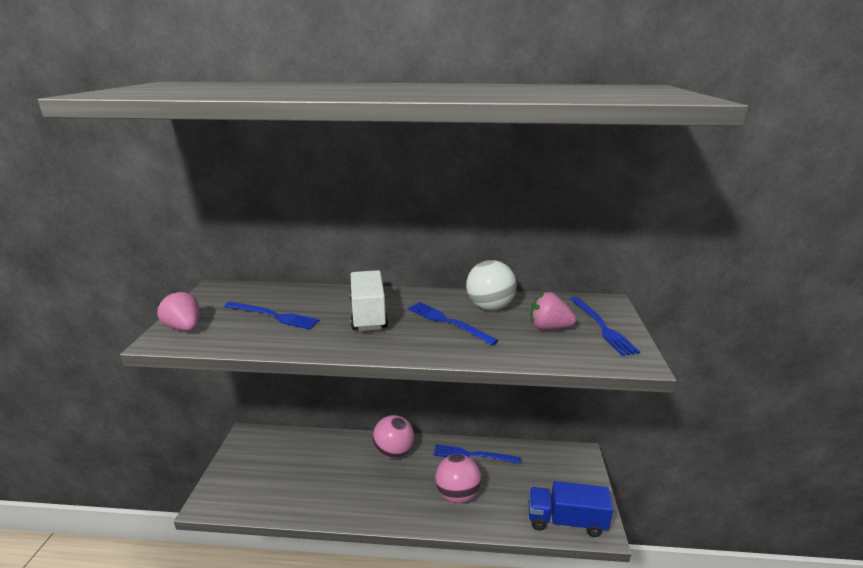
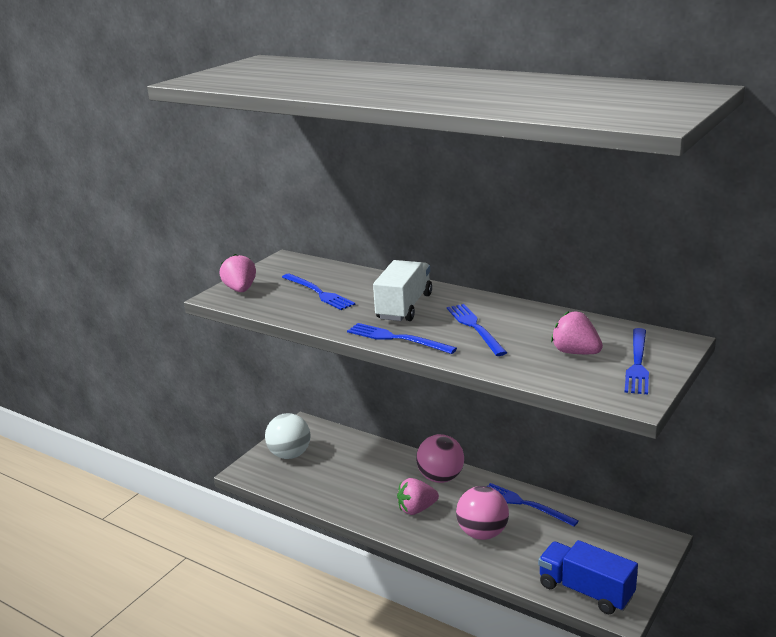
camera: 30 degrees right, 0 degrees up
(388, 348) = (397, 339): none -> blue fork
(391, 489) = (416, 509): none -> pink strawberry
(490, 307) = (534, 322): white ball -> white ball (290, 454)

